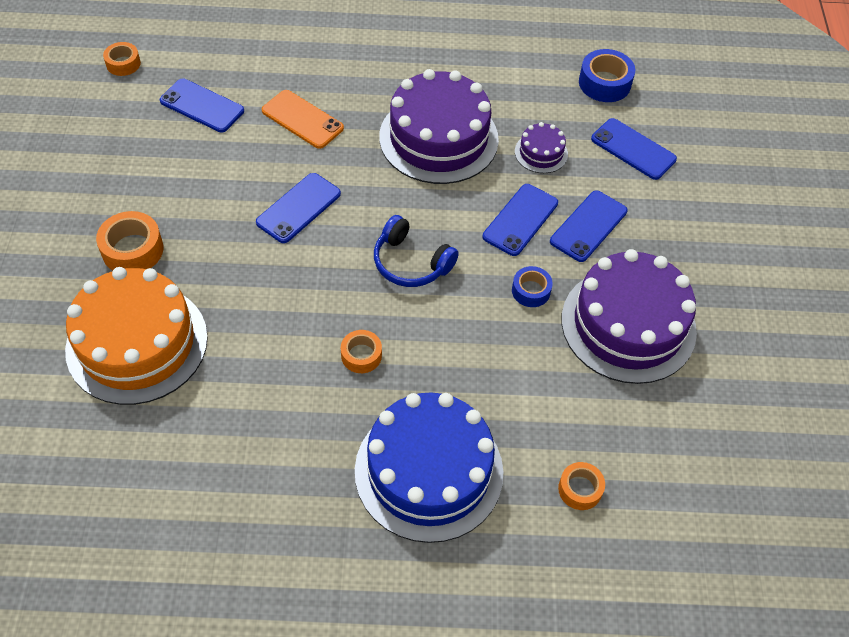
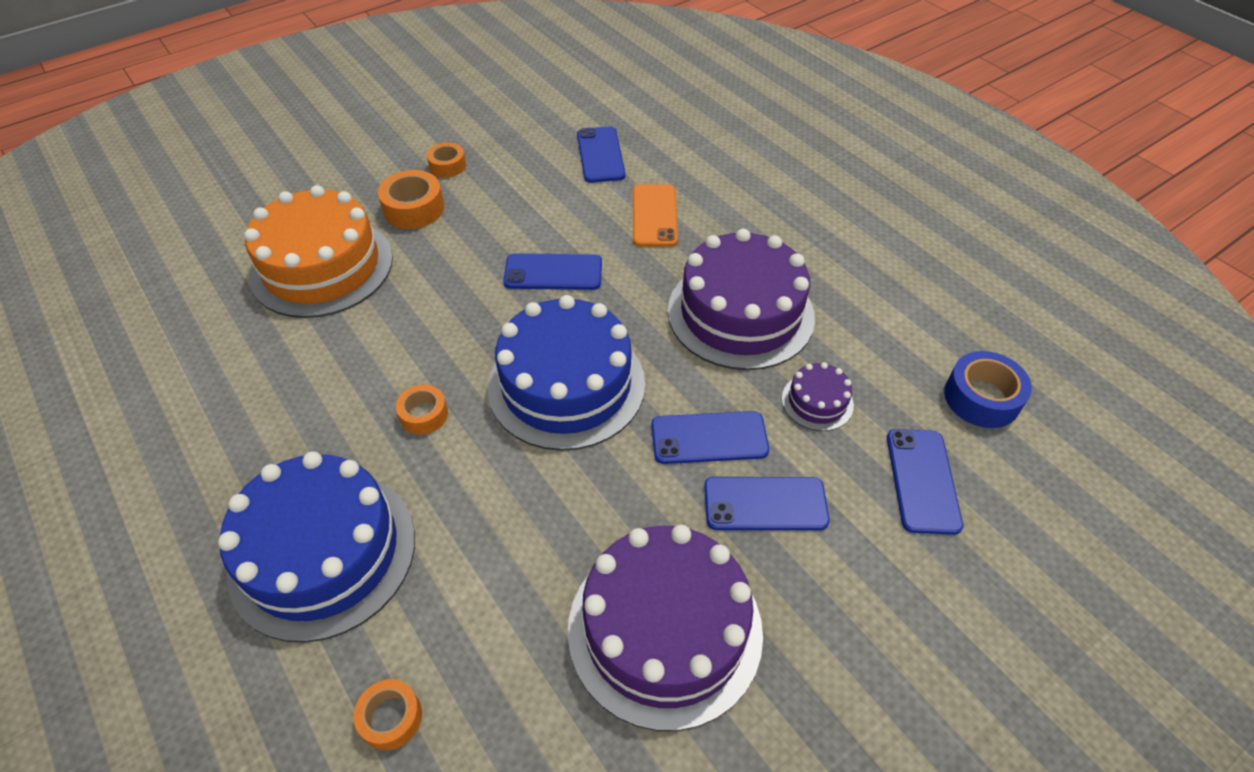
camera: 55 degrees right, 5 degrees down
(123, 64) = (594, 94): orange tape -> orange tape (447, 166)
(410, 263) = (566, 385): blue headphones -> blue cake
(531, 291) = (624, 504): blue tape -> none

